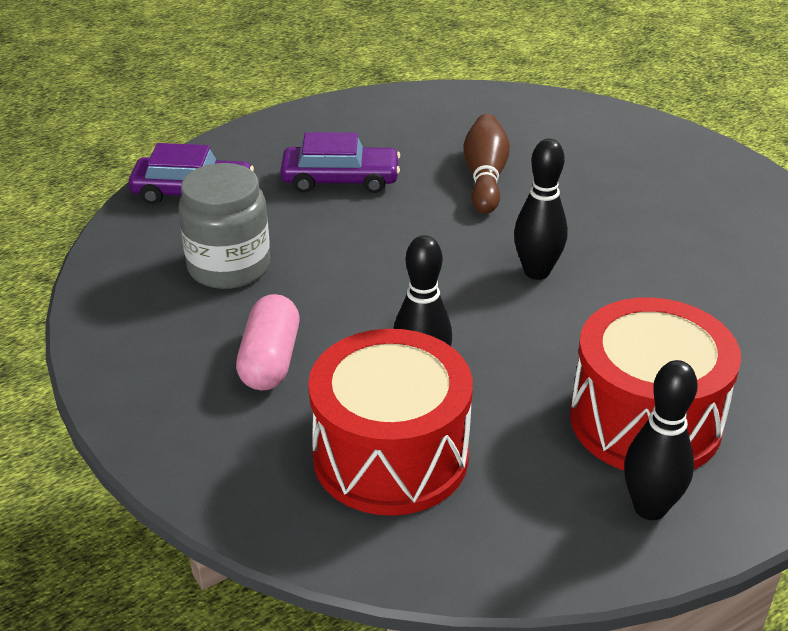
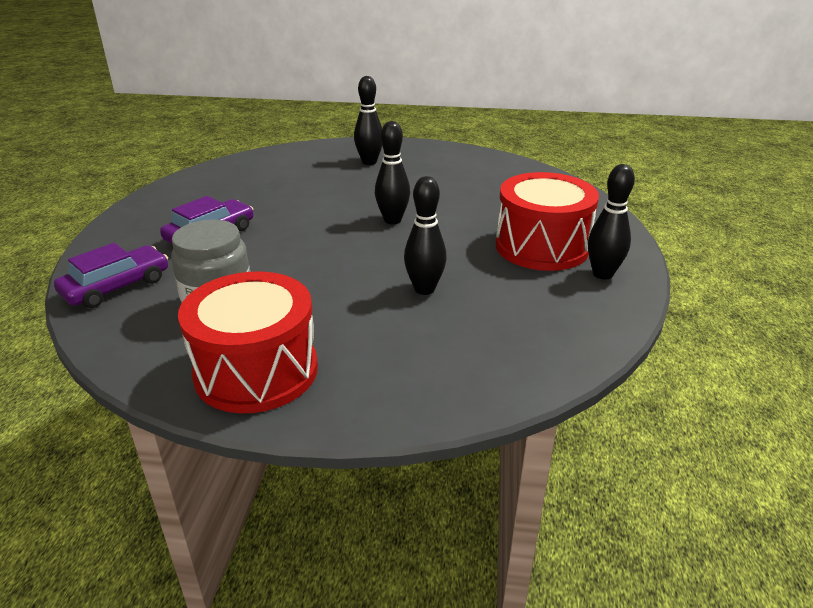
camera: 50 degrees left, 5 degrees down
(270, 360) = (334, 332): pink capsule -> none
(390, 456) = (476, 329): red drum -> red drum (256, 371)
(485, 178) = (293, 197): brown bowling pin -> none
(651, 175) = (369, 162): none -> black bowling pin

